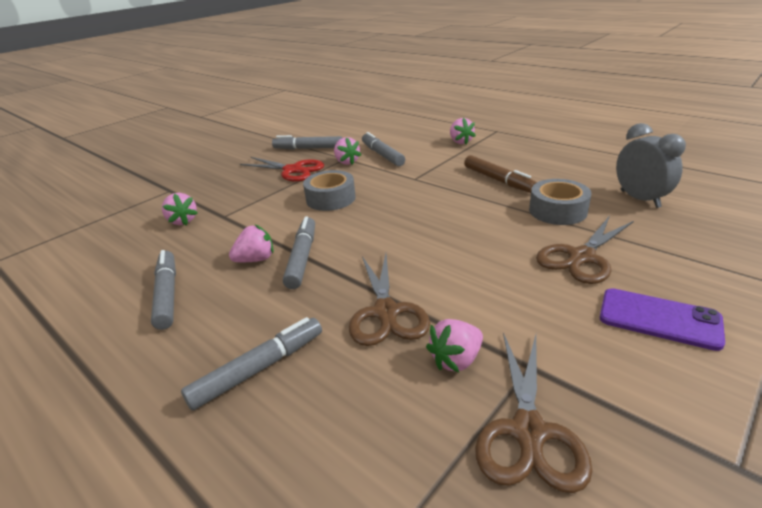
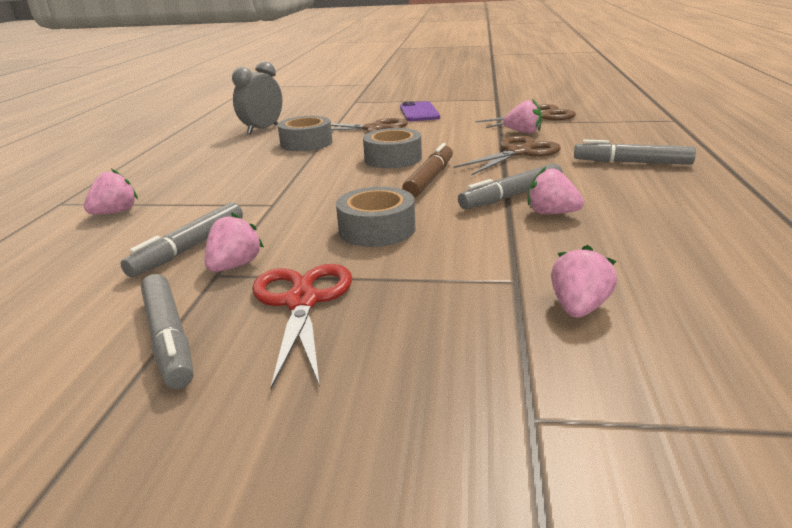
camera: 125 degrees left, 5 degrees down
(167, 294) = (669, 225): grey marker -> none
(456, 238) = (393, 158): none -> grey tape
(498, 180) = (252, 169): brown marker -> brown marker (429, 179)

